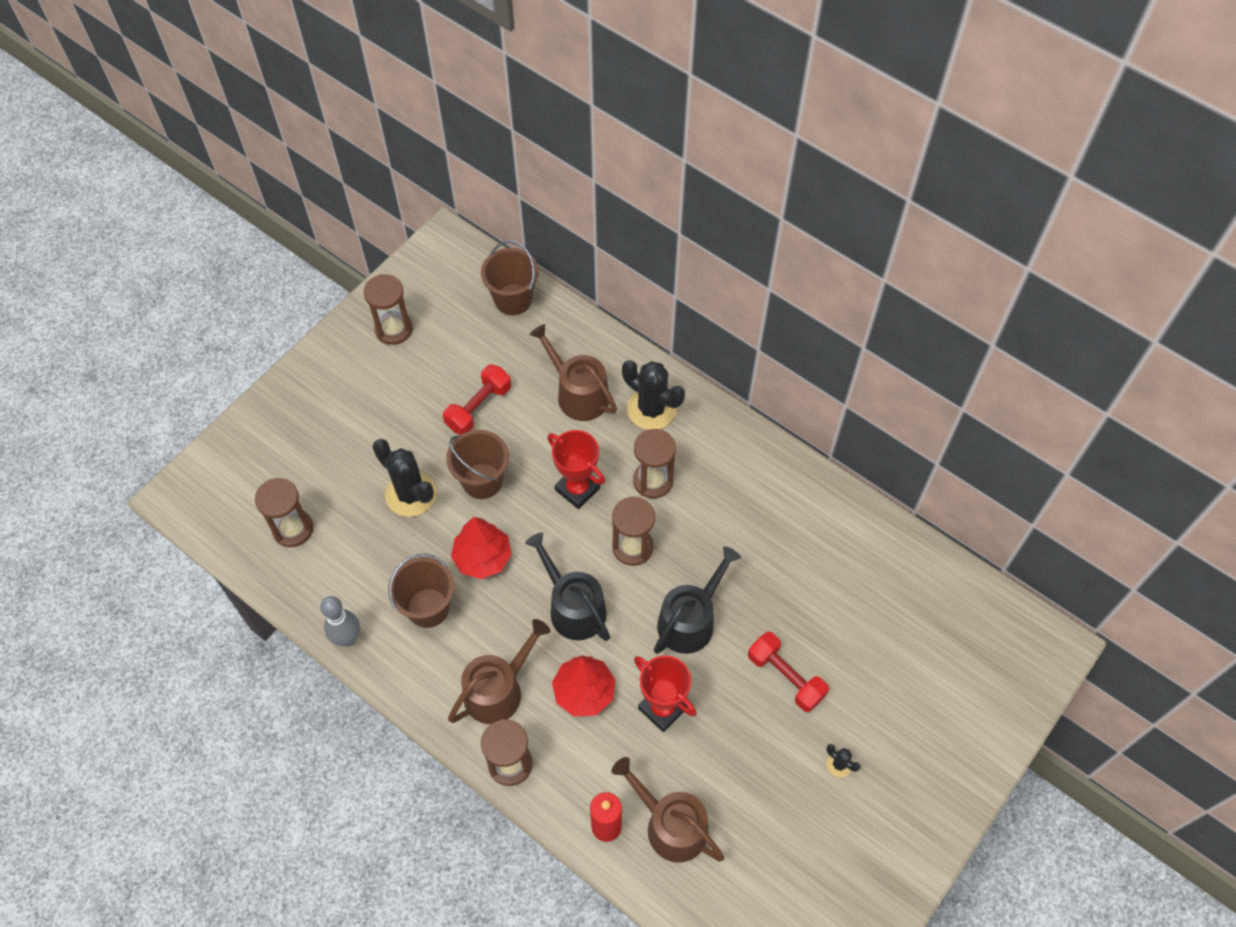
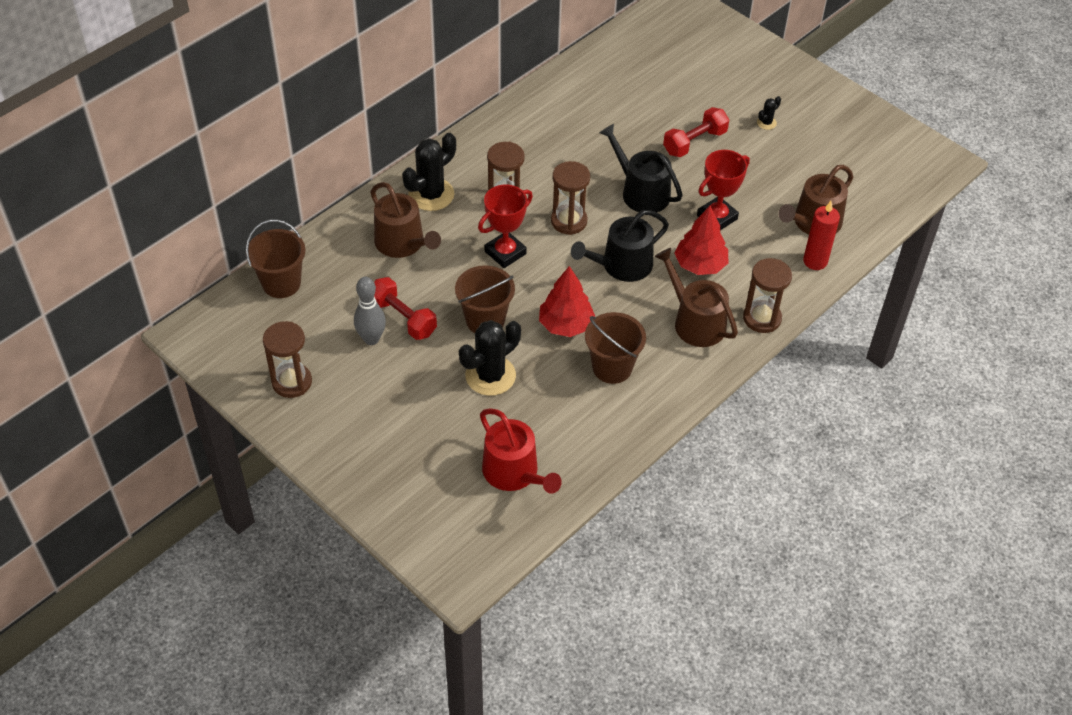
camera: 85 degrees left, 10 degrees down
(293, 529) = (514, 473): brown hourglass -> red watering can
(348, 638) = (637, 430): grey bowling pin -> grey bowling pin (371, 339)
(578, 393) = (403, 244): brown watering can -> brown watering can turned 90 degrees counterclockwise

